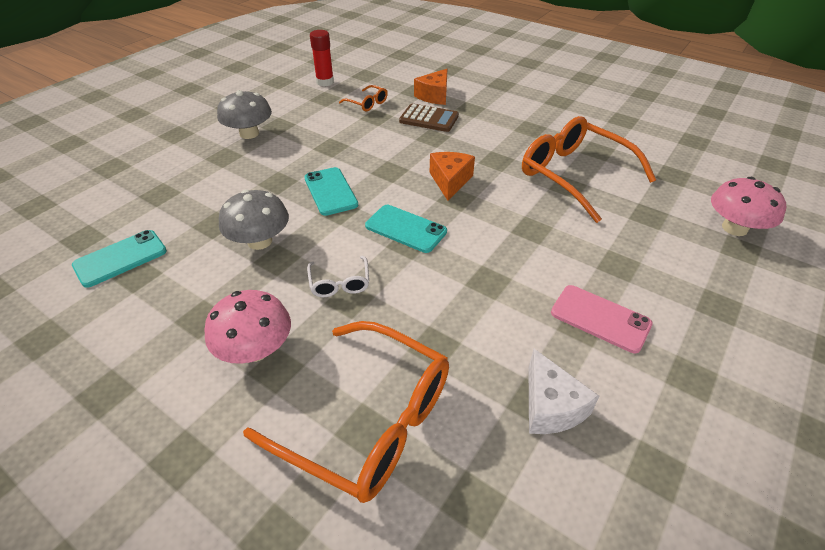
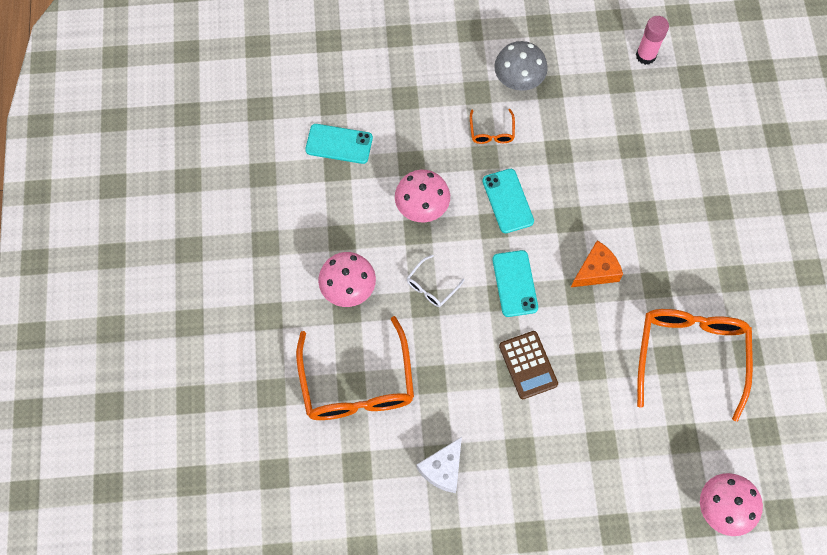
camera: 50 degrees right, 25 degrees up
(259, 241) = (422, 206): grey mushroom -> pink mushroom
(325, 82) = (645, 56): red glue stick -> pink glue stick
(330, 191) = (507, 201): turquoise phone -> turquoise phone turned 45 degrees counterclockwise
(367, 103) = (645, 121): orange glasses -> orange glasses (491, 132)
(429, 119) = (669, 188): brown calculator -> brown calculator (528, 365)
(434, 96) = (712, 162): orange cheese -> none
(600, 318) = (537, 460): pink phone -> none

